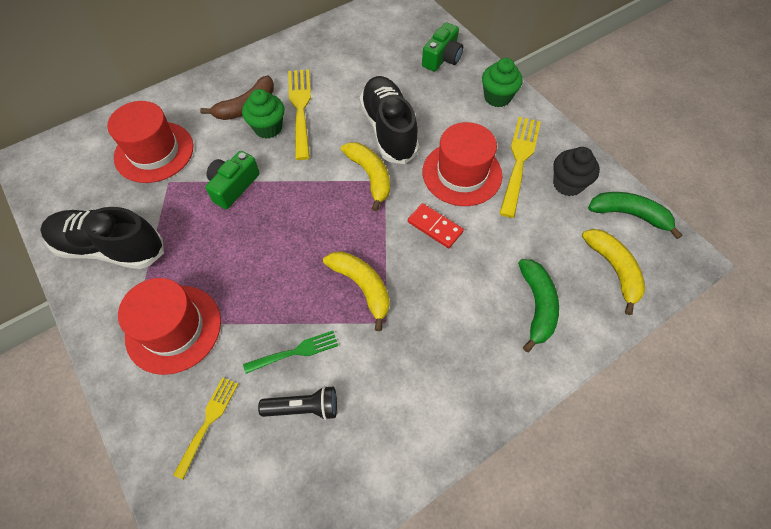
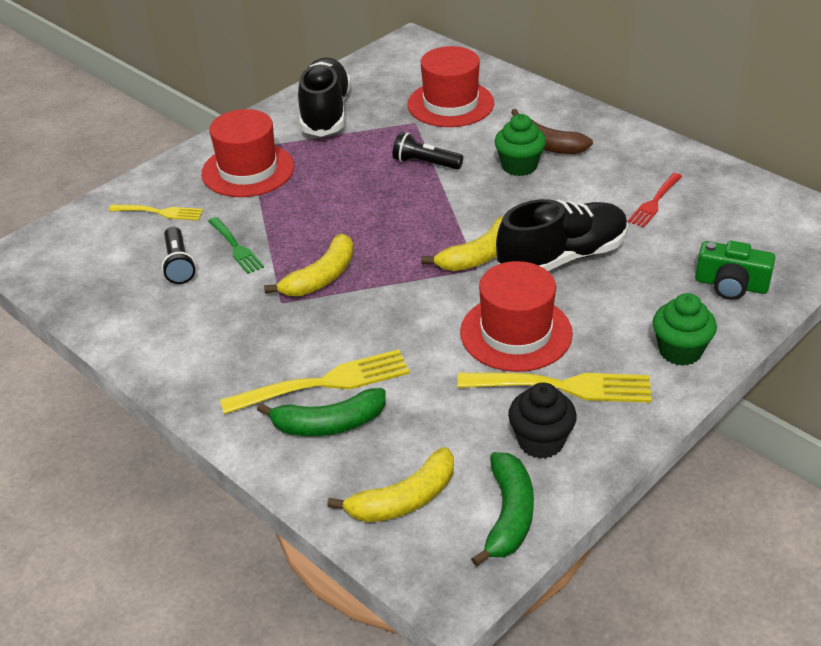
camera: 80 degrees right, 20 degrees down
(233, 186) = (425, 163): green camera -> black flashlight
(300, 109) = (562, 182): yellow fork -> yellow fork (324, 383)
(345, 68) = (654, 202): none -> red fork
(435, 227) = (420, 320): red domino -> none

